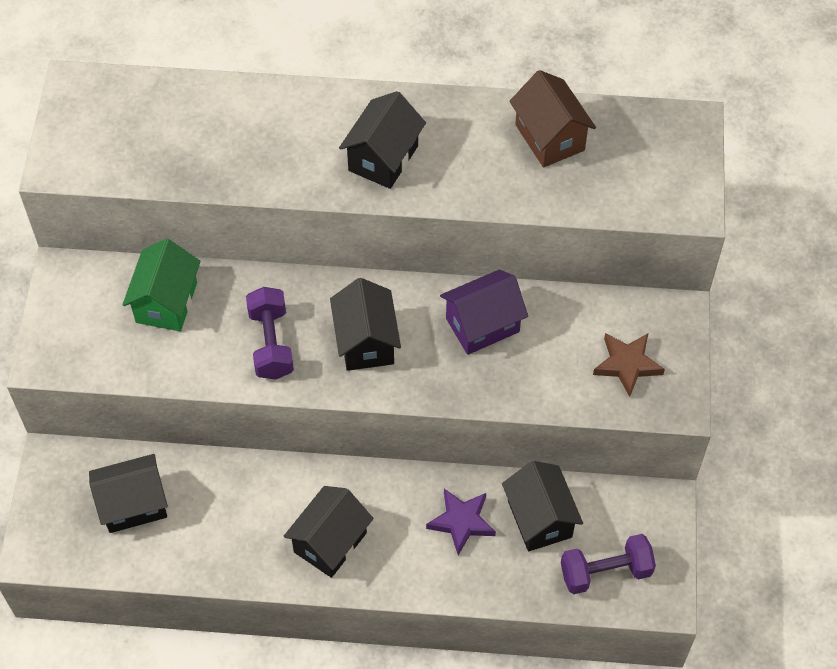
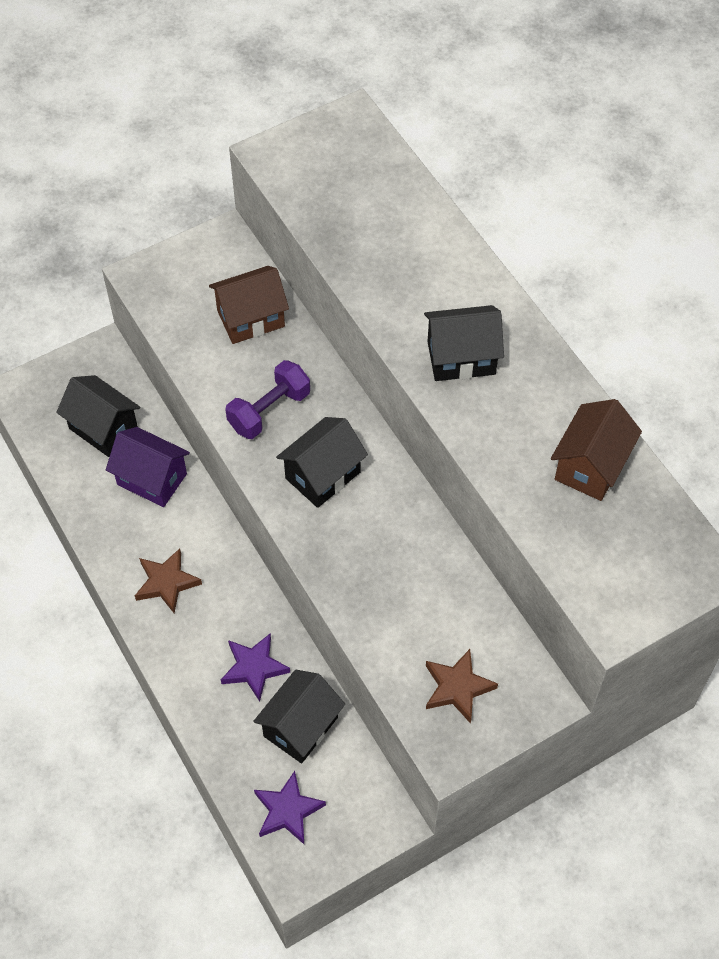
camera: 55 degrees right, 0 degrees up
(166, 302) = (251, 318): green house -> brown house
(330, 542) = (166, 582): black house -> brown star
(482, 325) = (407, 550): purple house -> purple house (152, 479)
(605, 572) = (288, 811): purple dumbbell -> purple star

